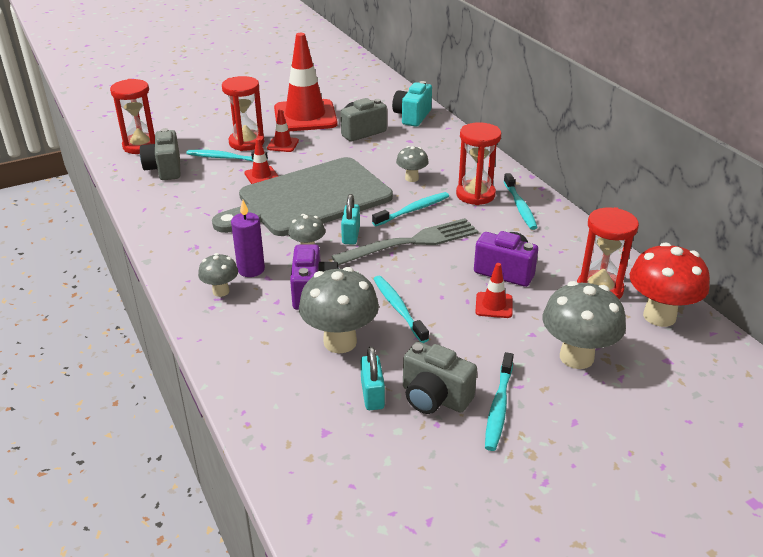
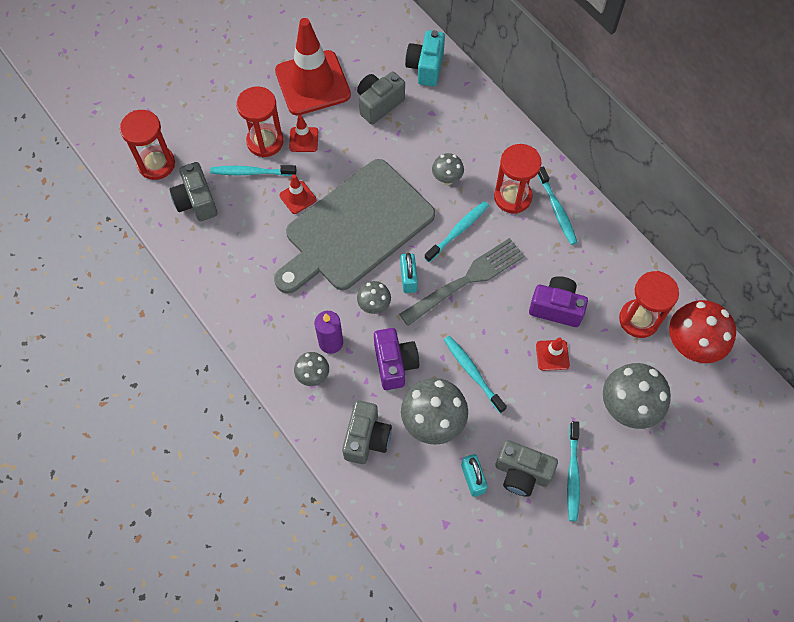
camera: 10 degrees left, 30 degrees up
(258, 345) = (366, 438): none -> grey camera

